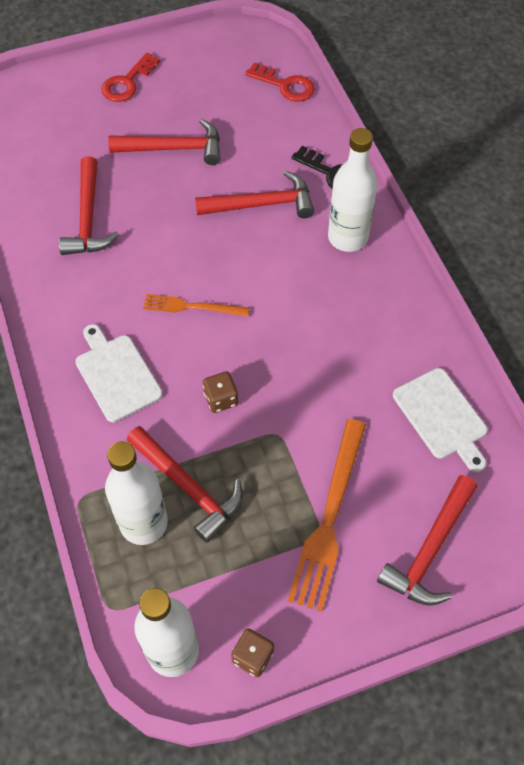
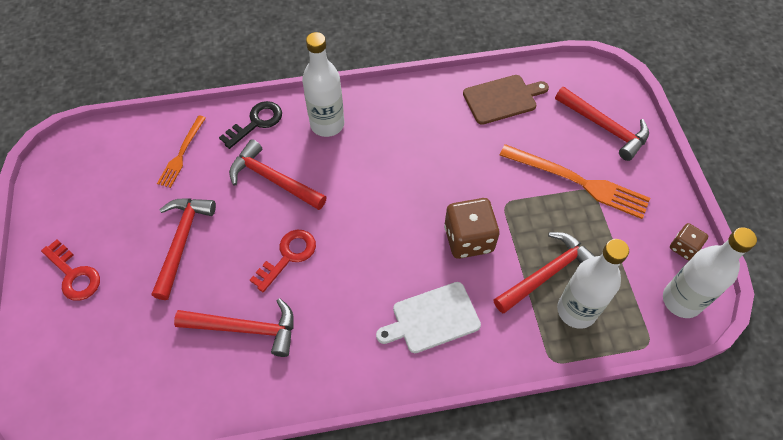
camera: 80 degrees left, 0 degrees up
(192, 307) = (372, 249): orange fork -> orange fork (182, 153)
(221, 399) = (468, 239): brown dice -> brown dice, size x1.80
(261, 204) = (273, 180): red hammer -> red hammer turned 60 degrees counterclockwise
(285, 85) = (138, 139): red key -> red key (288, 256)
(441, 417) = (502, 99): white cutting board -> brown cutting board

